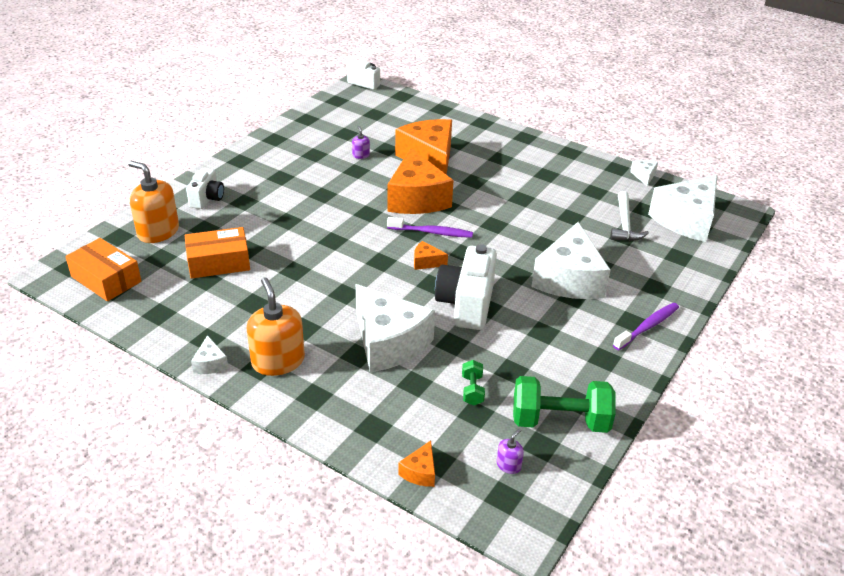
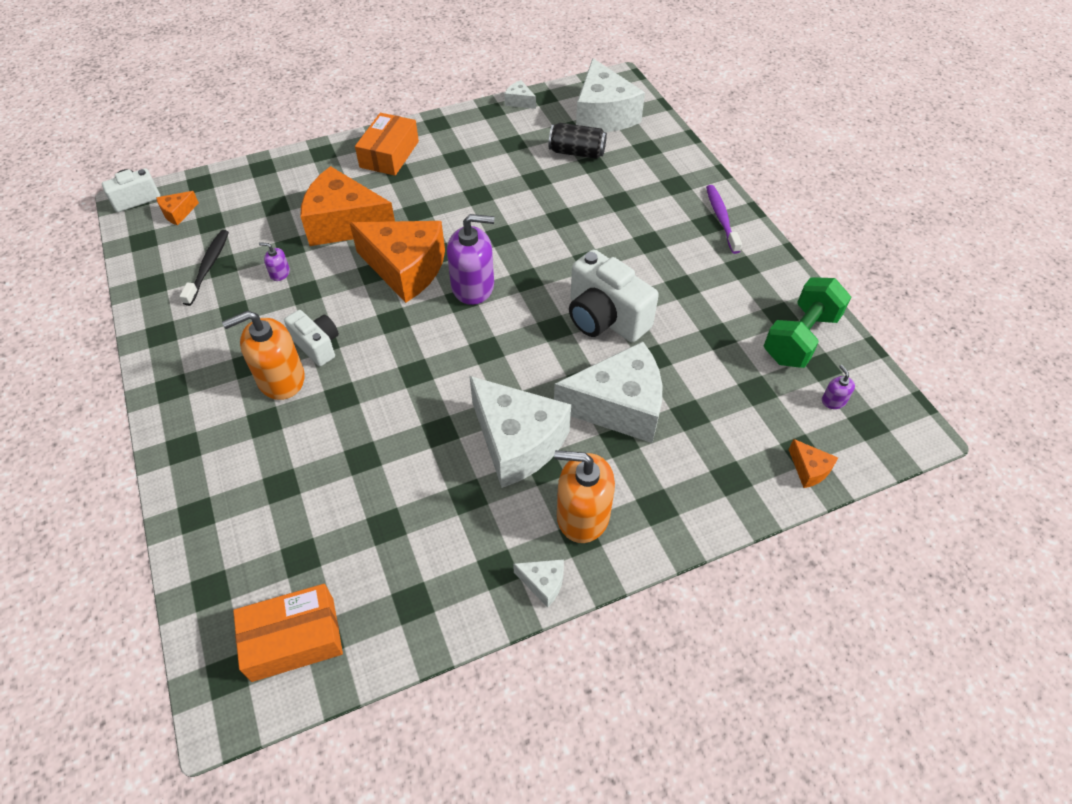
camera: 55 degrees left, 15 degrees up
(158, 232) = (242, 539): orange soap dispenser -> orange soap dispenser (281, 379)
(207, 199) = (221, 456): white camera -> white camera (317, 345)
(218, 262) = (363, 498): orange box -> orange box (389, 154)
(339, 130) = (208, 267): none -> black toothbrush
(426, 262) = (517, 315): orange cheese -> orange cheese (178, 213)
(431, 232) = (473, 286): purple toothbrush -> purple soap dispenser
(472, 390) = (726, 377): green dumbbell -> none
(569, 279) = (624, 230): white cheese -> white cheese (517, 442)
(625, 224) = (577, 152): white hammer -> black can

